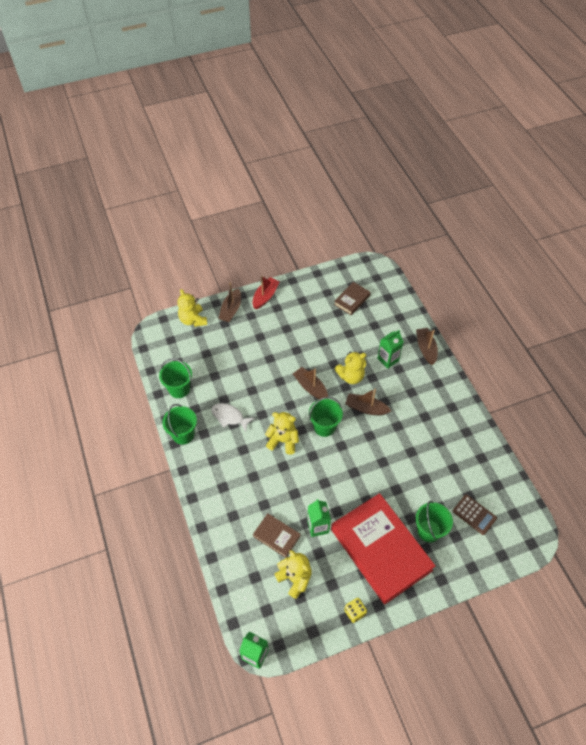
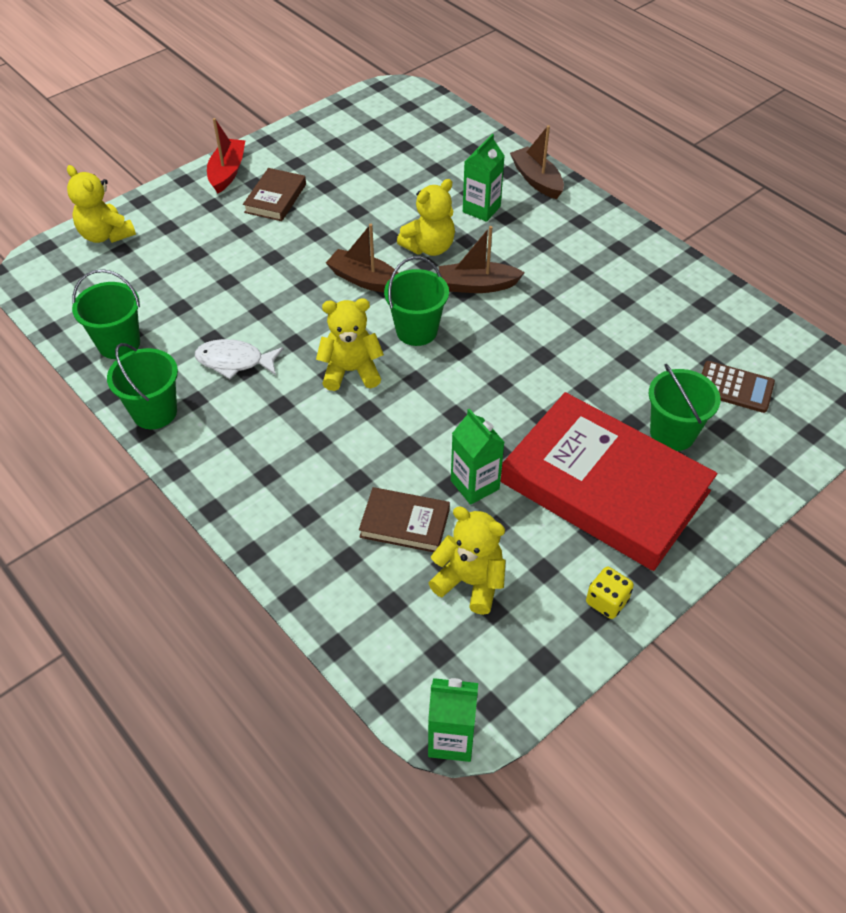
camera: 20 degrees left, 5 degrees down
(231, 310) = (172, 204): brown boat -> none
(352, 300) = (381, 144): brown book -> brown book (275, 198)

